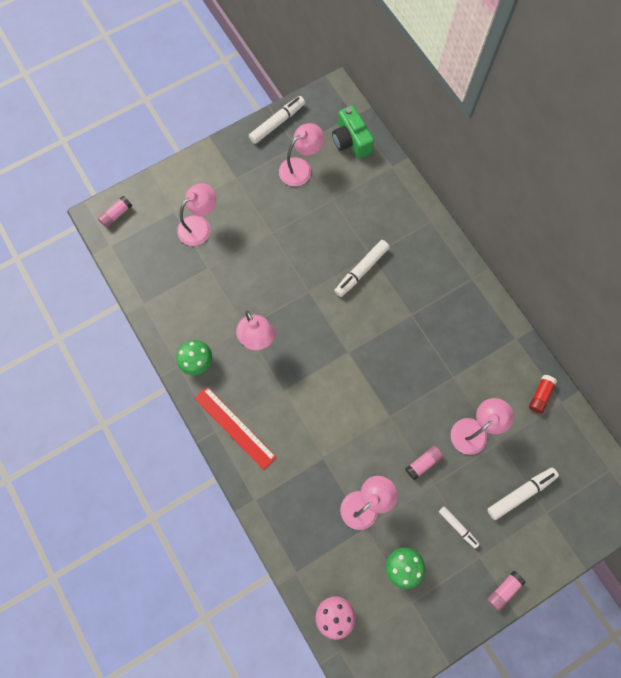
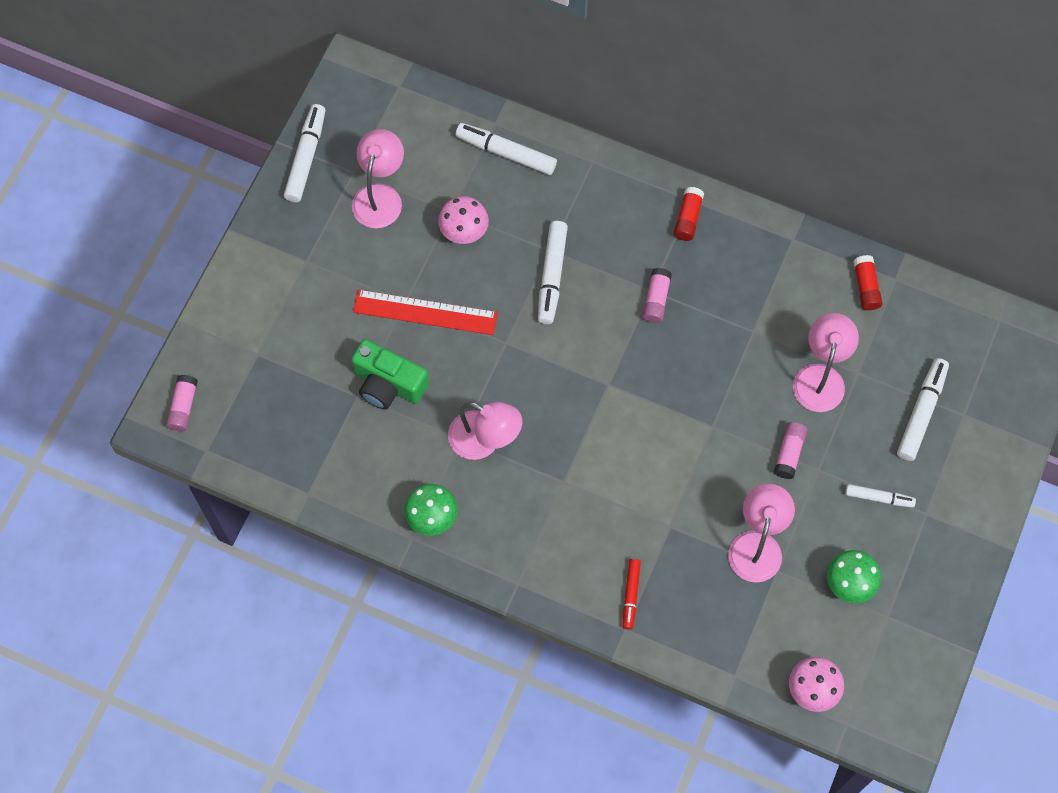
camera: 35 degrees left, 5 degrees down
(199, 225) = (305, 351): pink lamp -> none
(235, 427) = (538, 563): red ruler -> red ruler (425, 312)
(272, 482) = (631, 595): none -> red marker
(331, 215) = (464, 232): none -> pink mushroom
(351, 140) = (419, 121): green camera -> green camera (388, 384)
(386, 186) = (506, 153): none -> white marker
(462, 287) = (688, 218): none -> red glue stick
(503, 590) = (976, 531): pink glue stick -> pink glue stick (656, 300)

